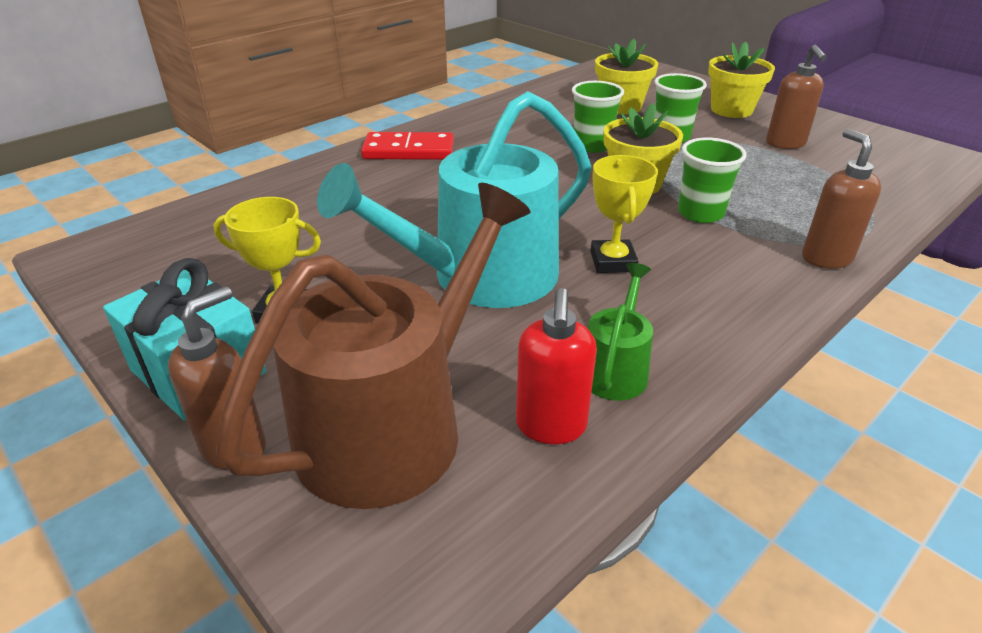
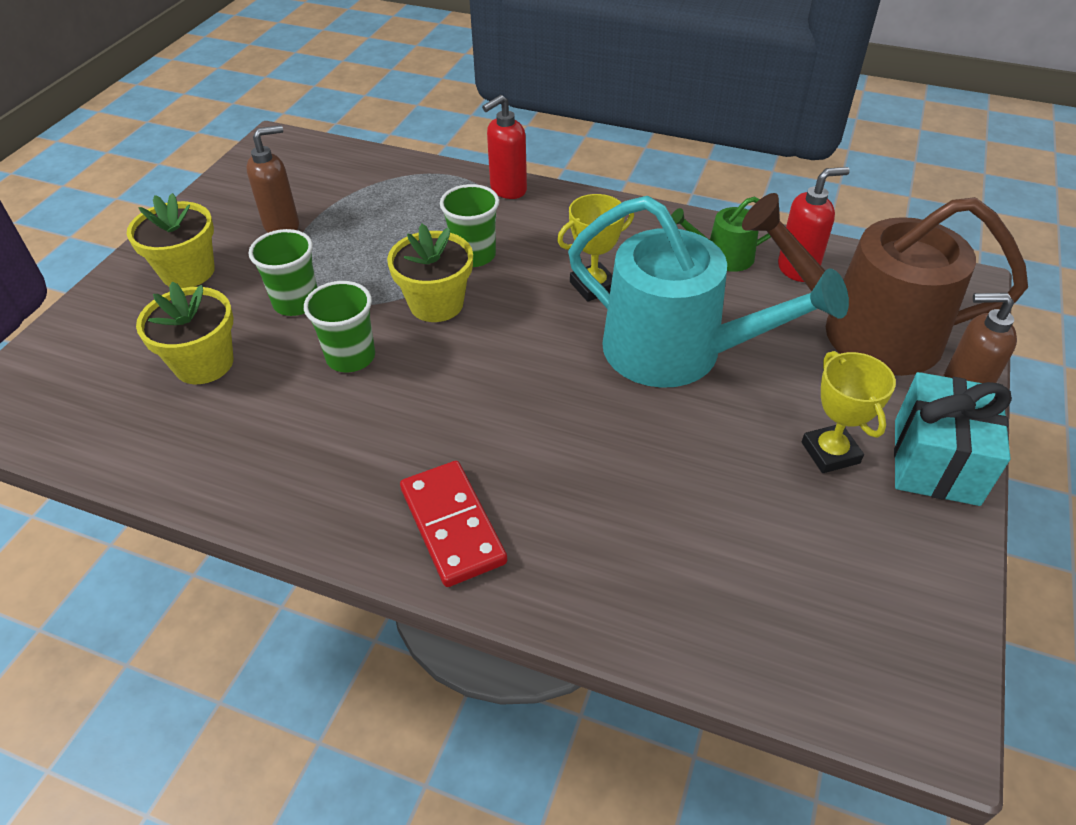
camera: 115 degrees left, 10 degrees up
(826, 258) = (508, 190): brown soap dispenser -> red soap dispenser

